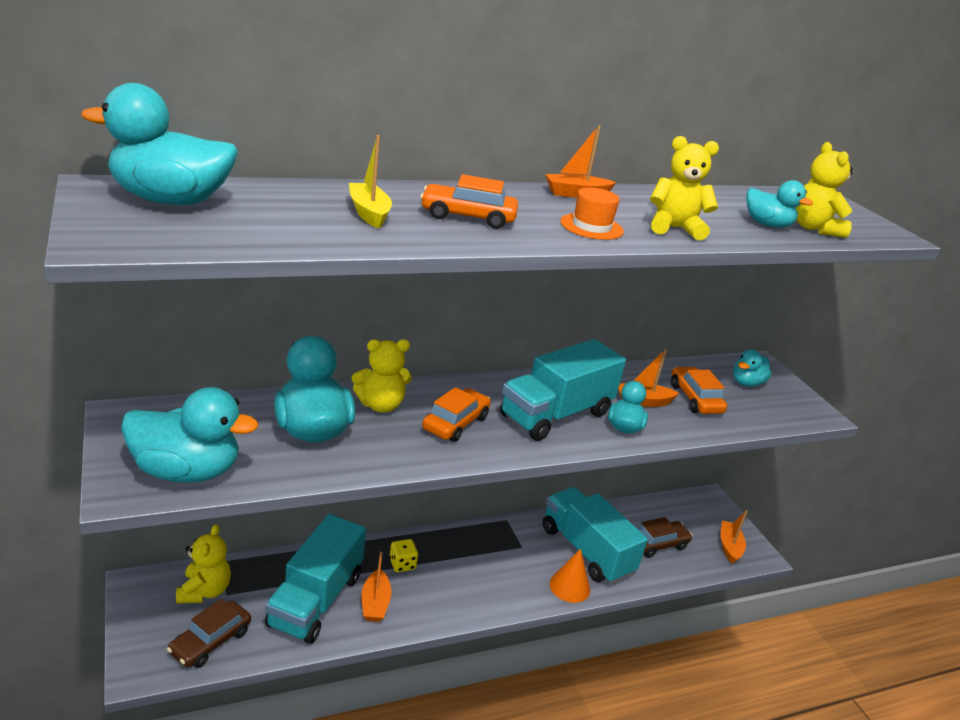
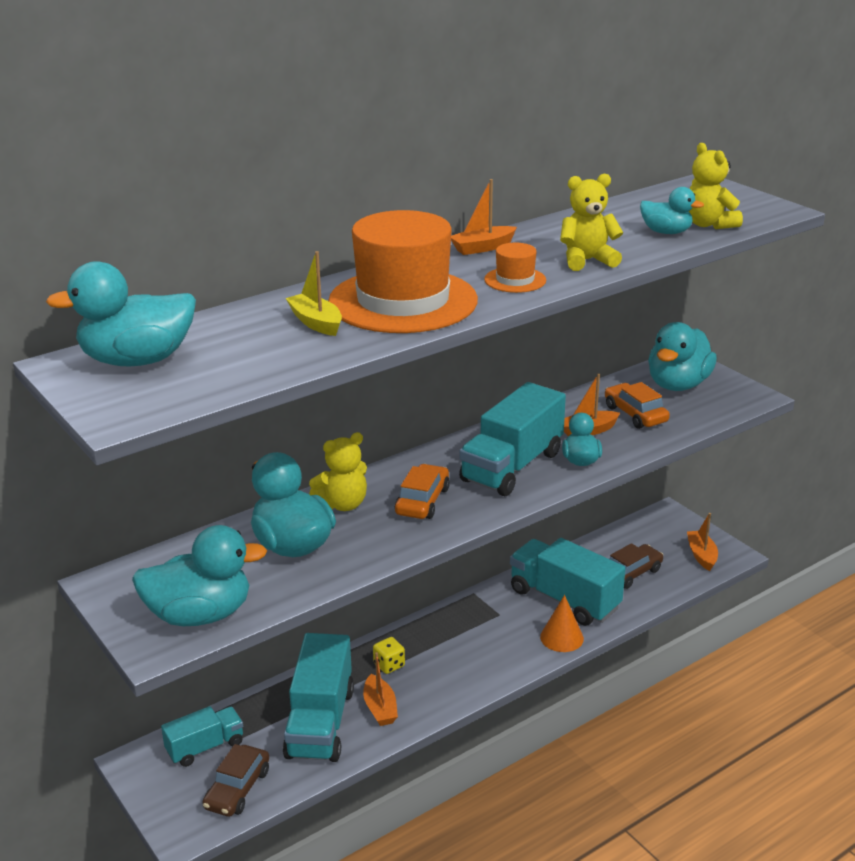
camera: 10 degrees left, 0 degrees up
(204, 591) = (205, 747): yellow teddy bear -> turquoise truck
(468, 217) = (403, 301): orange car -> orange hat
(746, 383) = (678, 385): turquoise duck -> turquoise duck, size x1.79

